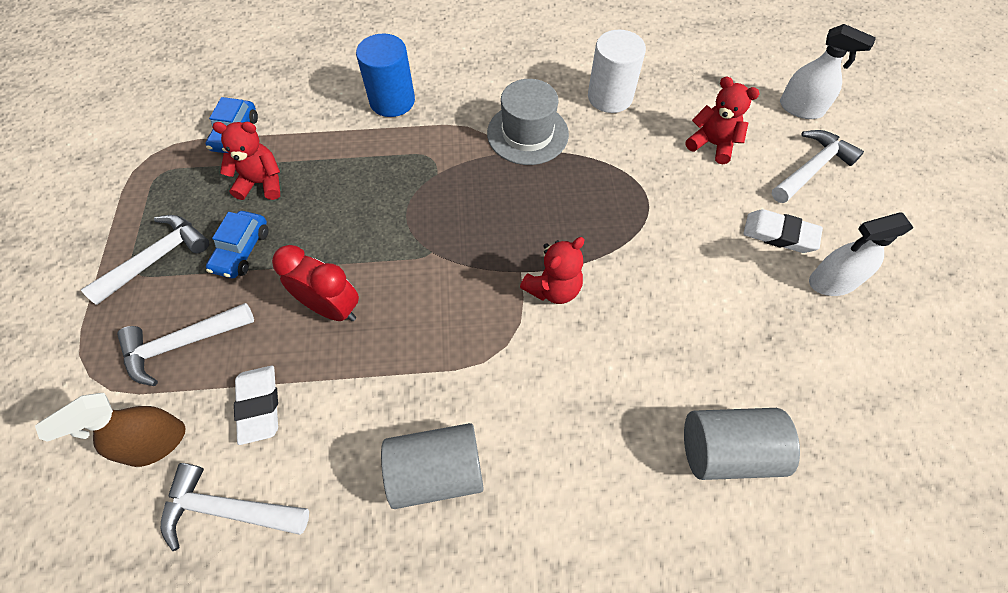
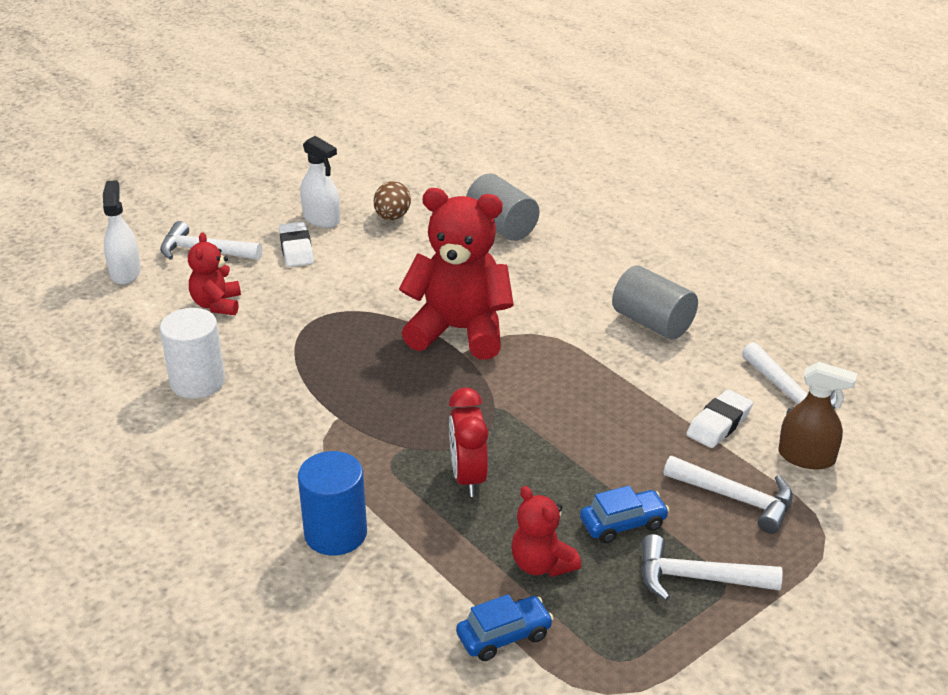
camera: 125 degrees left, 25 degrees down
(331, 308) = (607, 433): red clock -> red clock (468, 478)
(527, 134) = (298, 413): grey hat -> none
(553, 288) = (459, 331): red teddy bear -> red teddy bear, size x1.95
(806, 348) = (392, 217): none -> brown egg

